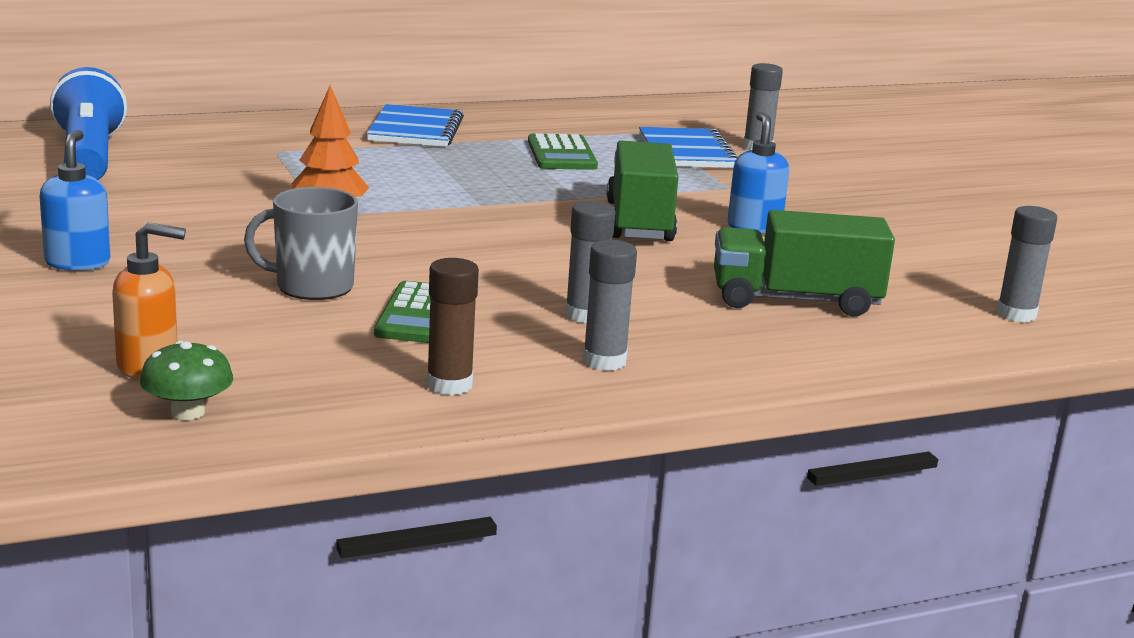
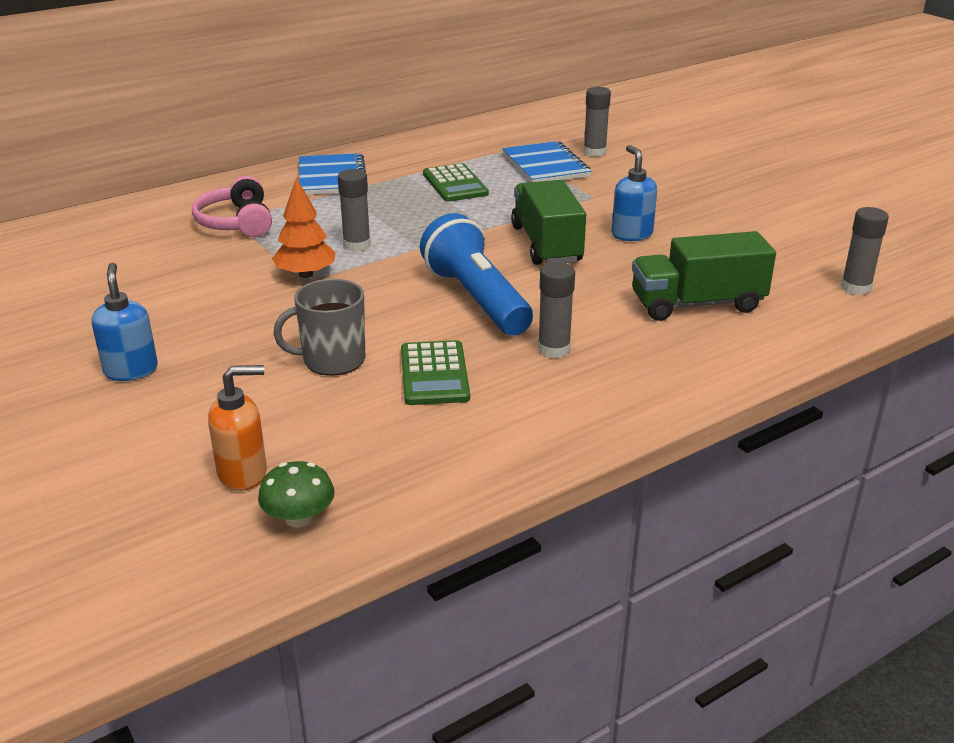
camera: 10 degrees left, 10 degrees up
(89, 157) = (85, 252): blue flashlight -> blue flashlight (476, 299)
(277, 155) = (237, 222): none -> pink headphones
(449, 385) = (488, 444): brown glue stick -> none
(604, 361) = (591, 395): grey glue stick -> grey glue stick (357, 245)

